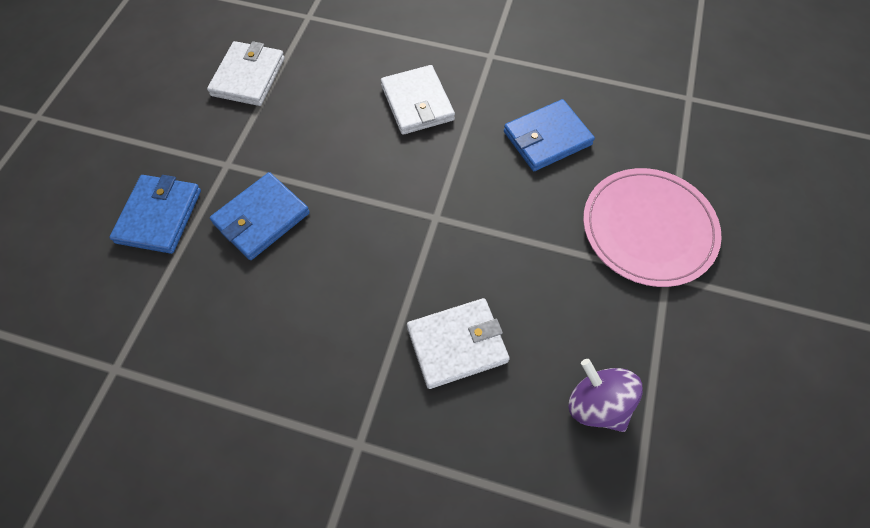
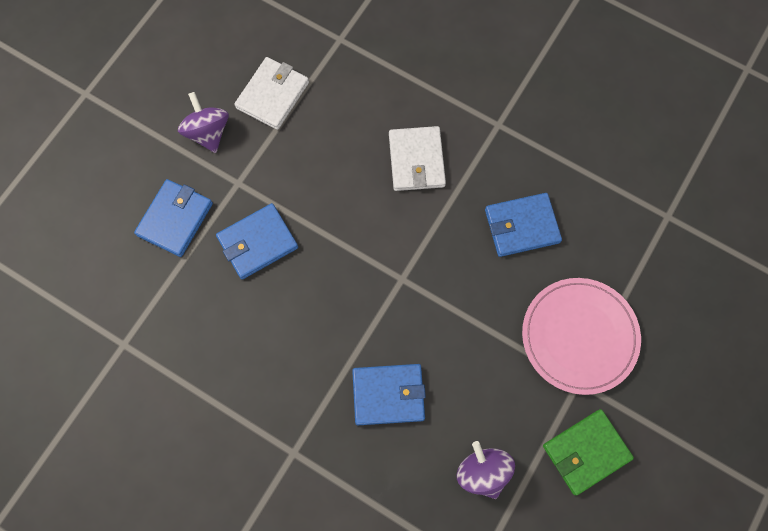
camera: 15 degrees right, 10 degrees up
(183, 124) = (208, 132): none -> purple spinning top
(457, 344) = (388, 395): white wallet -> blue wallet
(706, 348) = (586, 452): none -> green wallet

